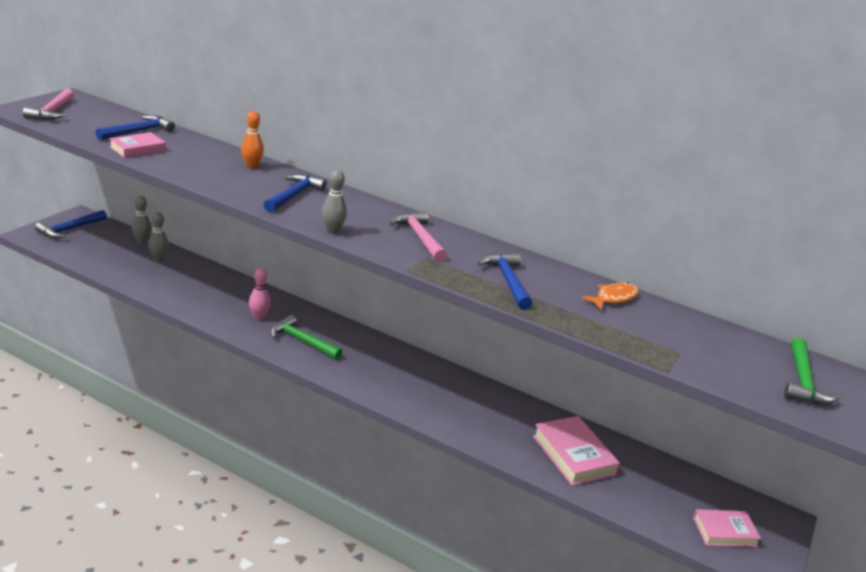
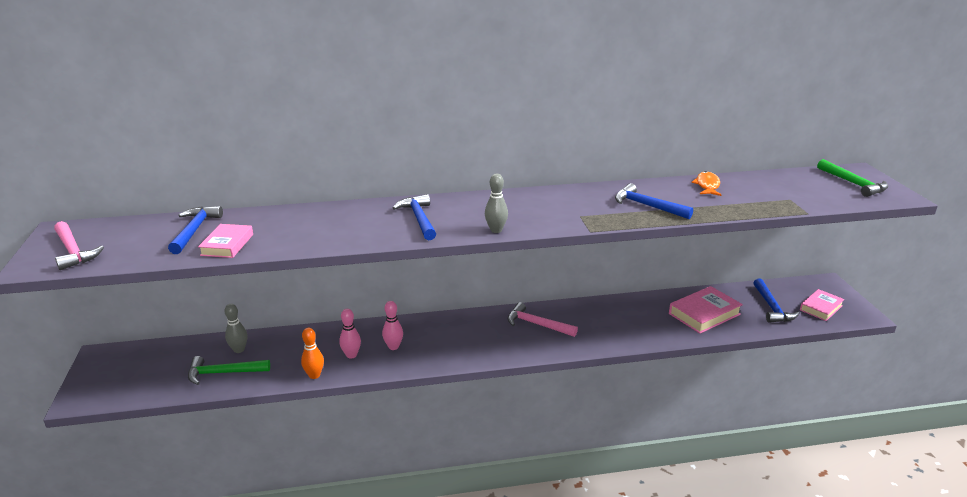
camera: 35 degrees left, 0 degrees up
(70, 229) = (112, 372): blue hammer -> blue hammer (771, 307)
(142, 241) = (199, 344): grey bowling pin -> none
(221, 305) = (351, 355): none -> pink bowling pin
(252, 166) = (343, 213): orange bowling pin -> orange bowling pin (314, 375)
(302, 341) = (451, 345): green hammer -> green hammer (224, 373)
(419, 238) = (550, 205): pink hammer -> pink hammer (537, 324)
(573, 455) = (704, 314): pink book -> pink book turned 60 degrees counterclockwise

